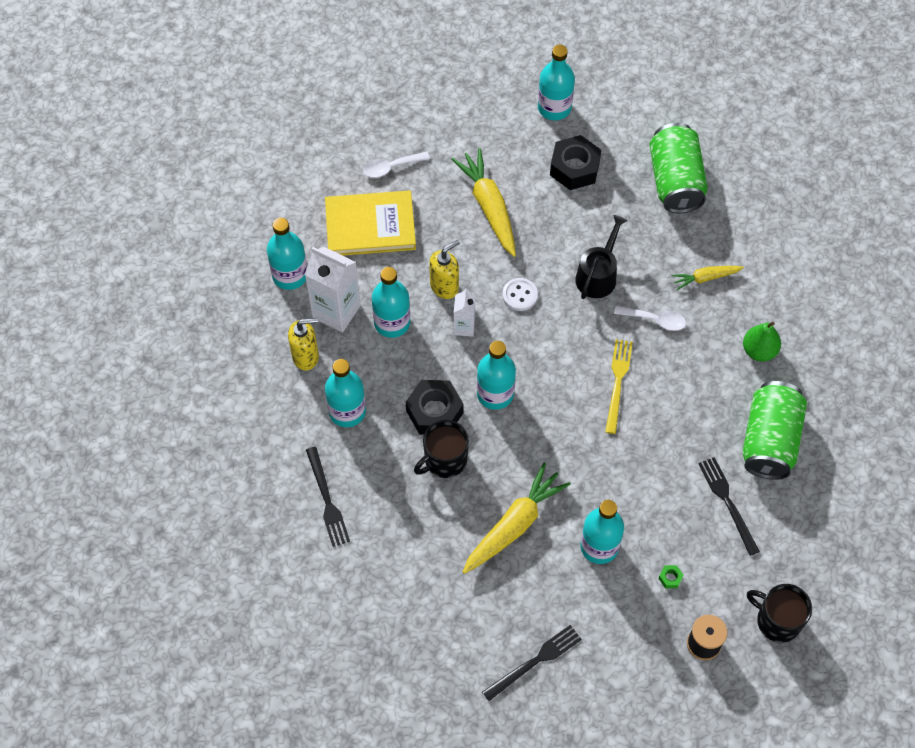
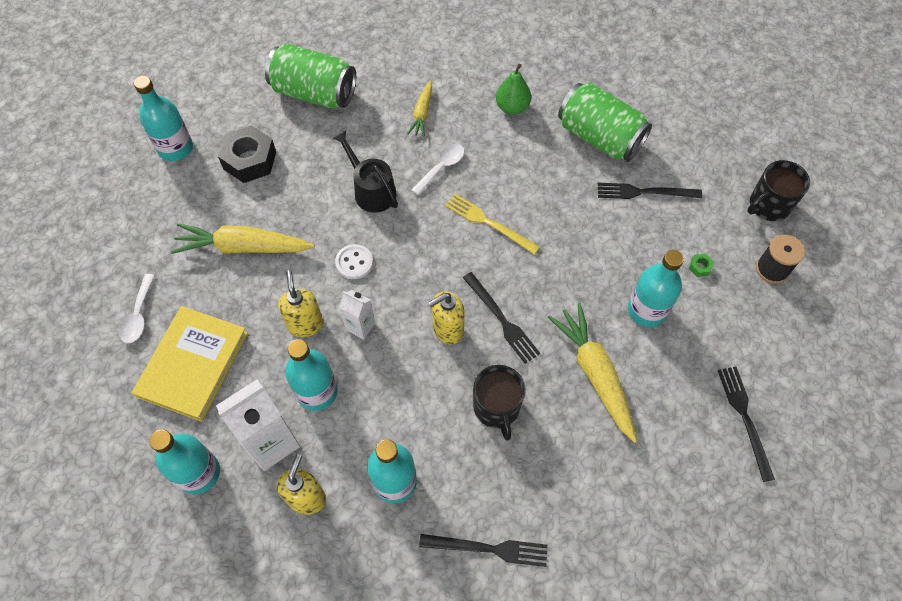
camera: 65 degrees left, 0 degrees up
(434, 412) = (439, 394): black nut -> none
(495, 394) = (447, 330): turquoise bottle -> yellow soap dispenser
(527, 432) = (502, 319): none -> black fork

